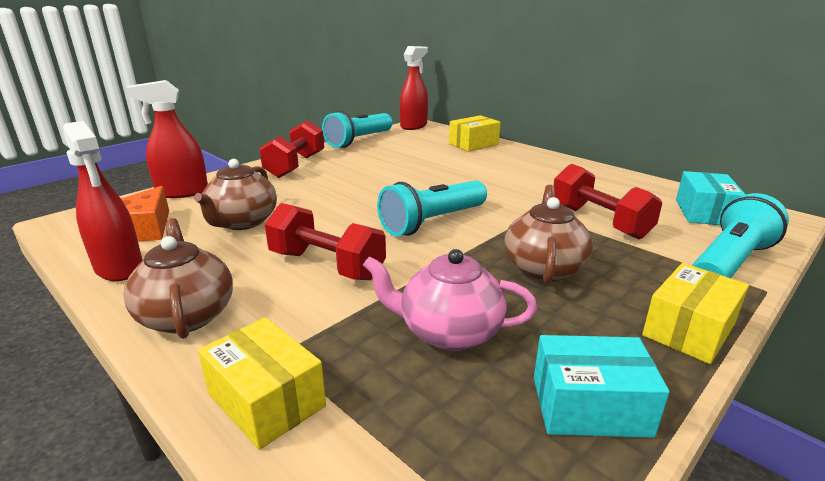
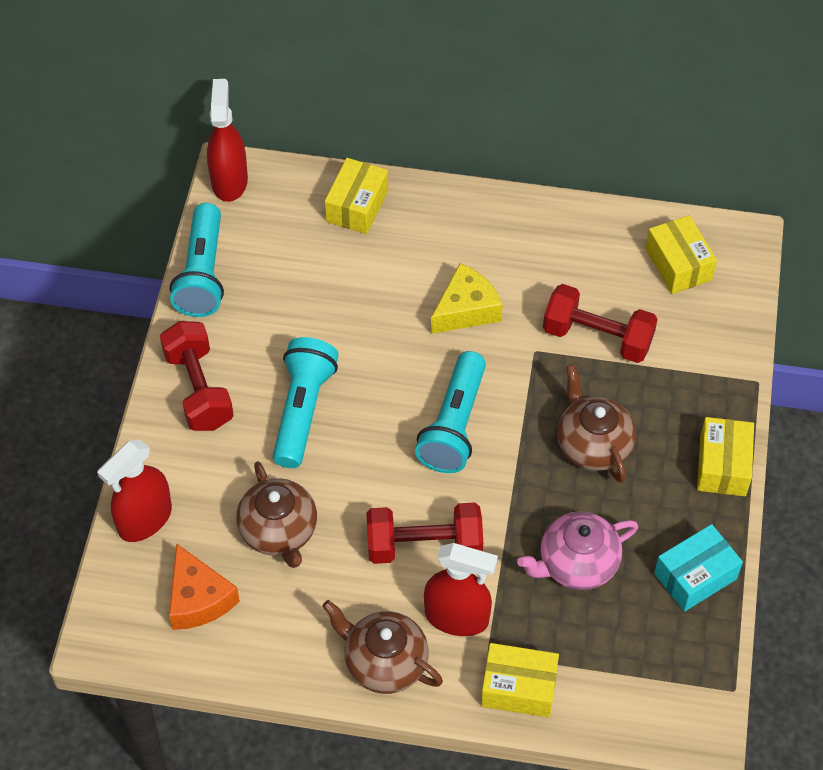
camera: 35 degrees left, 30 degrees up
(119, 267) = (258, 654): red spray bottle -> red spray bottle (457, 617)
(501, 186) = (466, 309): none -> yellow cheese
(704, 212) = (678, 265): turquoise box -> yellow box
(730, 263) = (724, 353): turquoise flashlight -> turquoise flashlight (303, 410)

